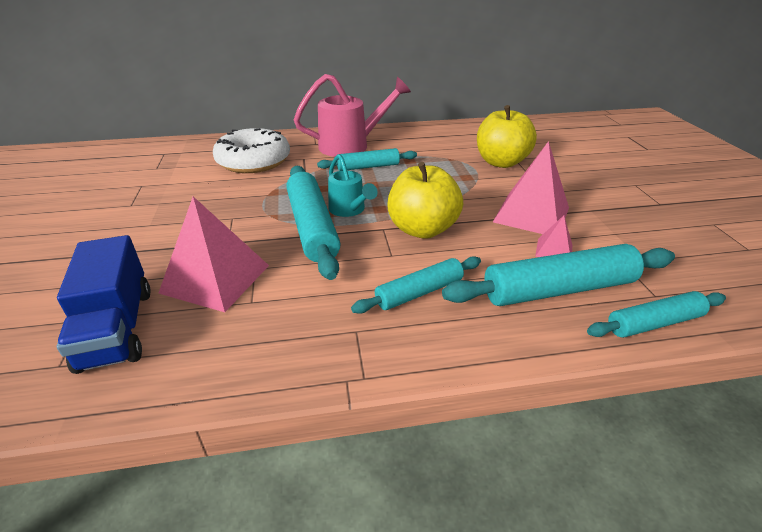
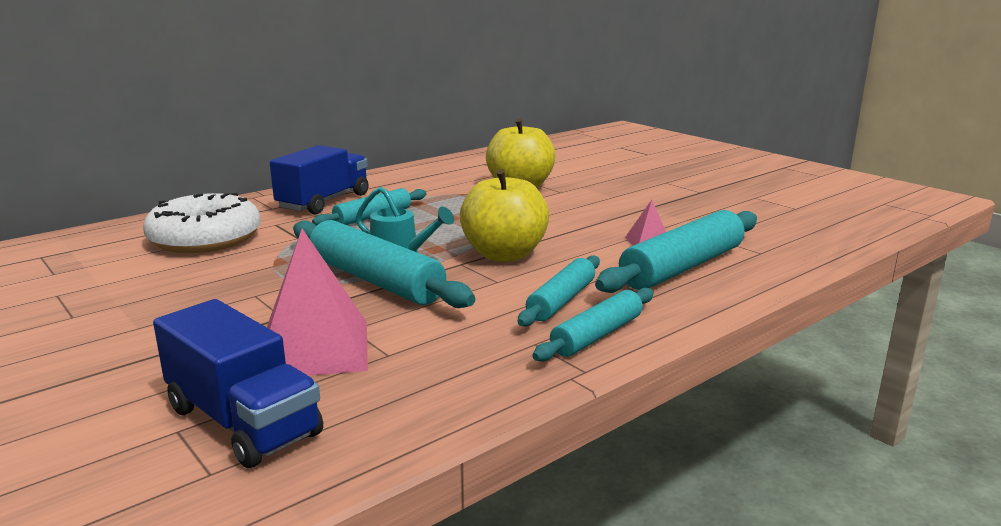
camera: 30 degrees left, 15 degrees down
(351, 145) = (324, 202): pink watering can -> blue truck
(531, 214) = (598, 221): pink pyramid -> none
(654, 323) = (777, 269): turquoise rolling pin -> turquoise rolling pin (597, 335)

